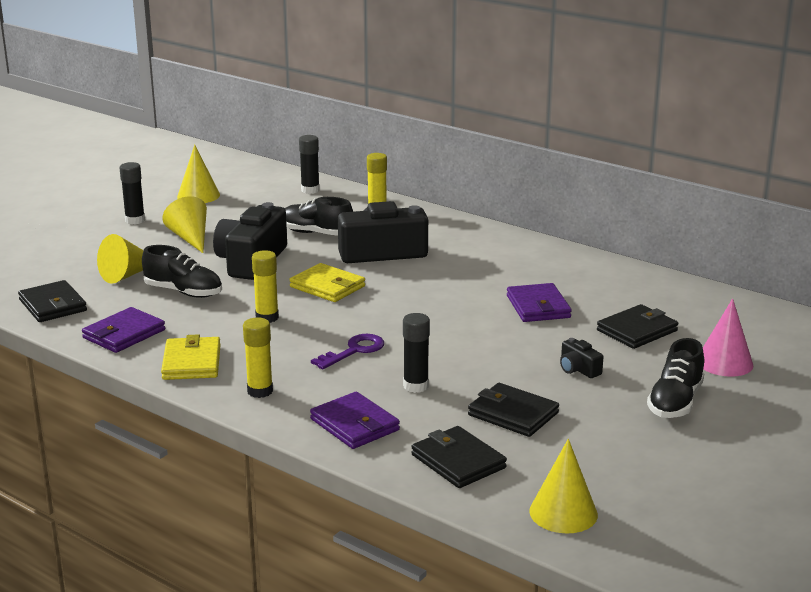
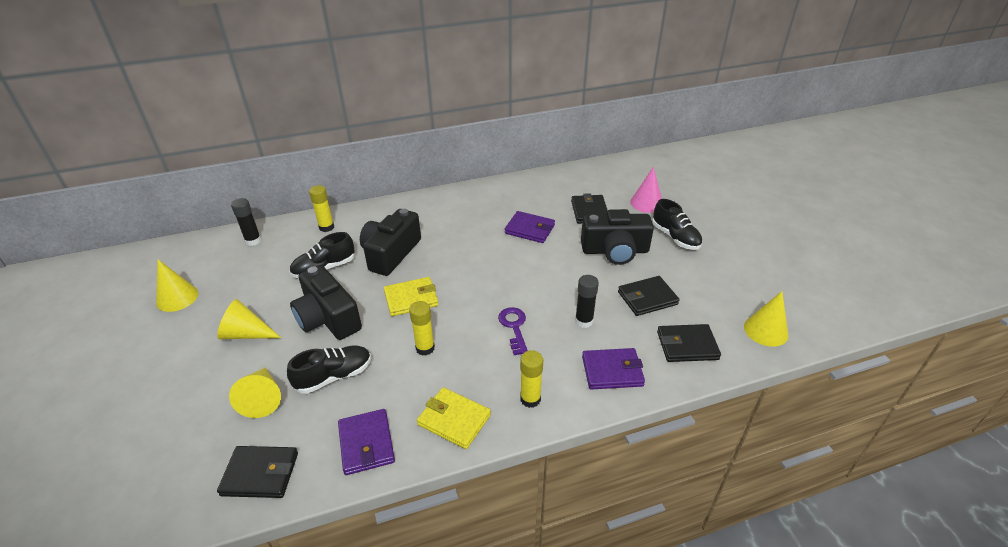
camera: 55 degrees left, 15 degrees up
(135, 220) = (168, 352): black glue stick -> none
(578, 369) = (615, 251): black camera -> black camera, size x2.27

